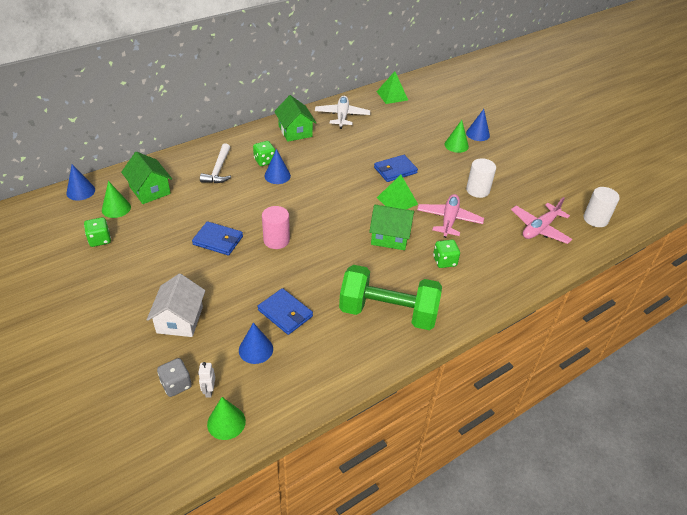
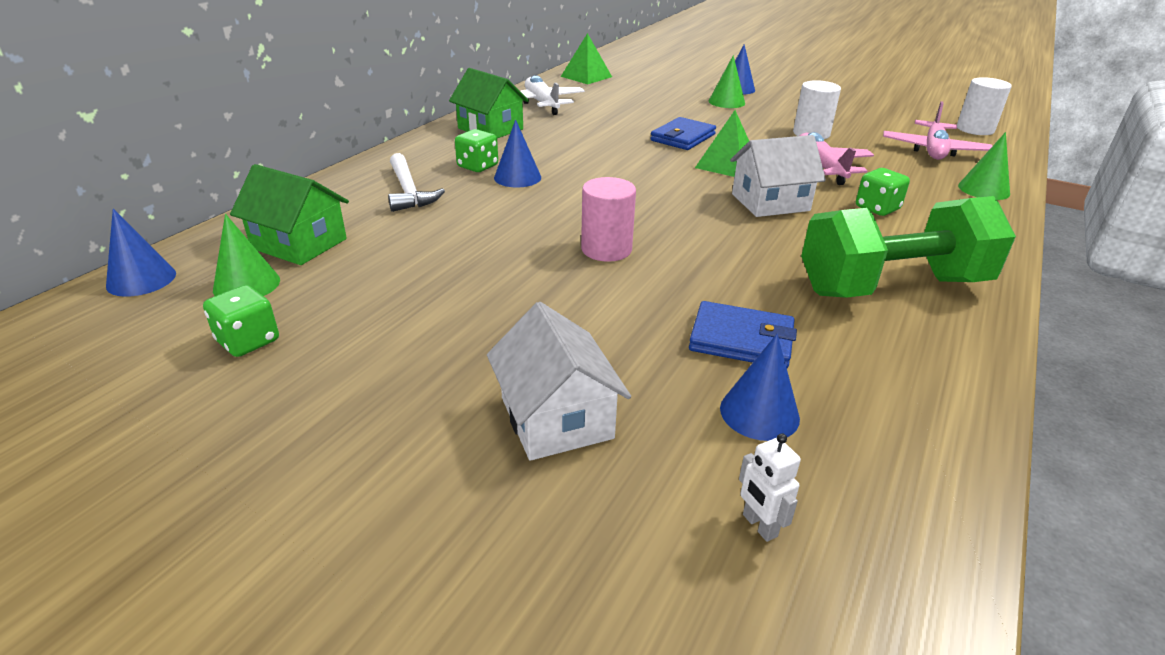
camera: 25 degrees left, 10 degrees down
(176, 384) = (677, 544): grey dice -> none
(218, 240) = (503, 276): blue wallet -> none
(226, 422) = (866, 574): green cone -> green cone (983, 189)
(390, 237) = (770, 202): green house -> white house

